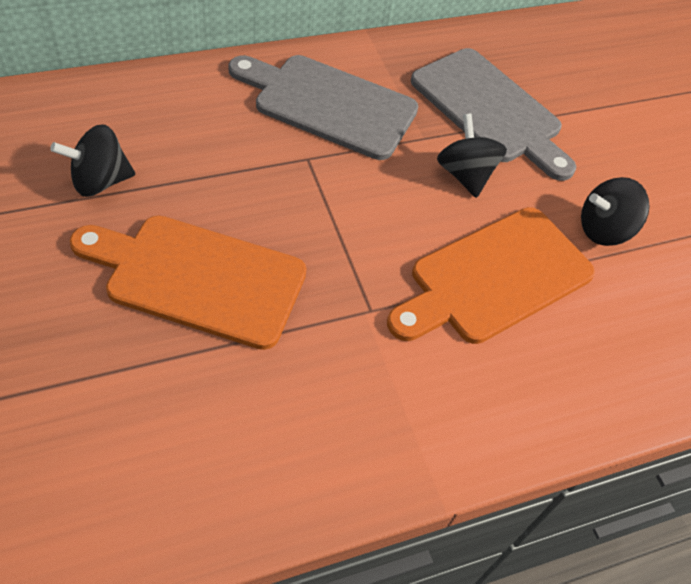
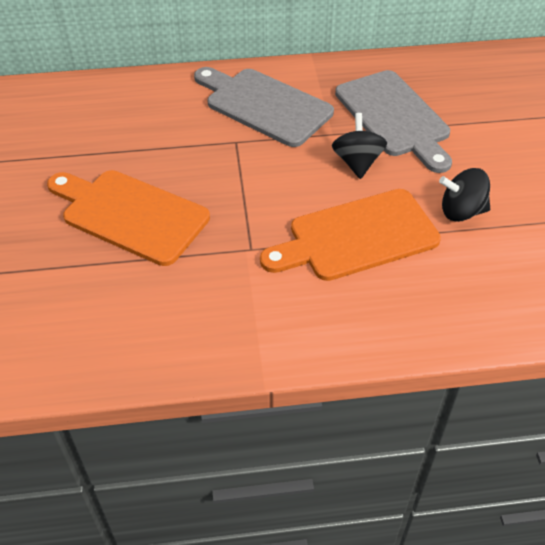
camera: 20 degrees right, 5 degrees down
(100, 181) = (80, 146): black spinning top -> none

